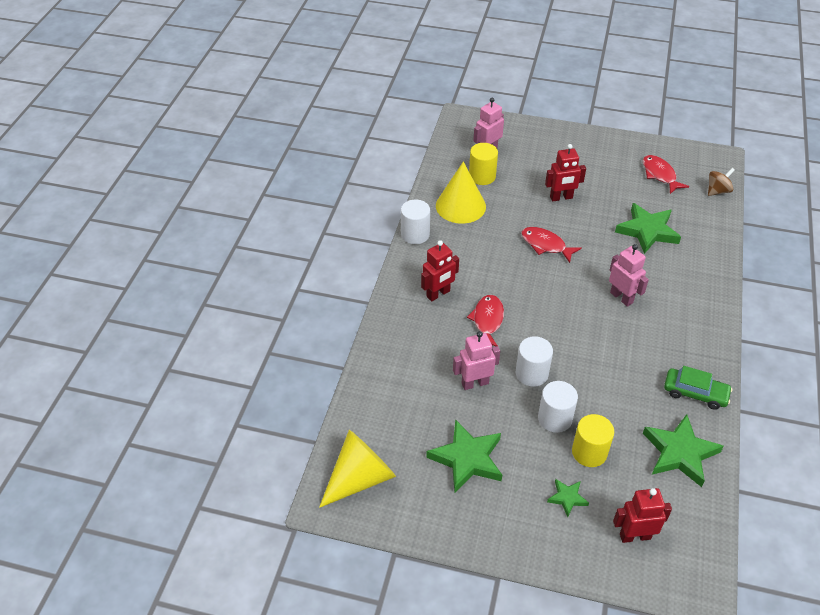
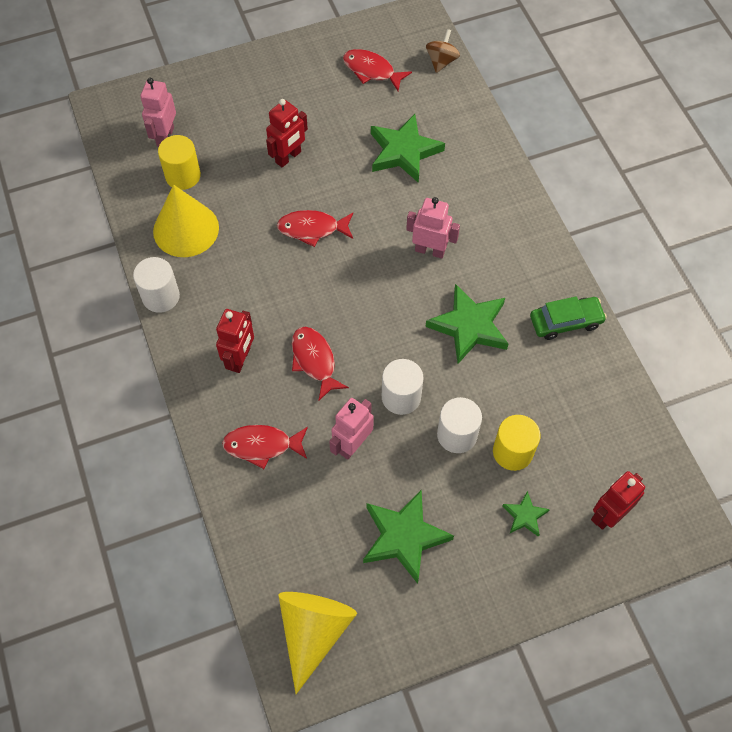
camera: 35 degrees left, 15 degrees up
(413, 350) = (262, 446): none -> red fish
(679, 453) = (592, 398): green star -> green star (469, 326)

